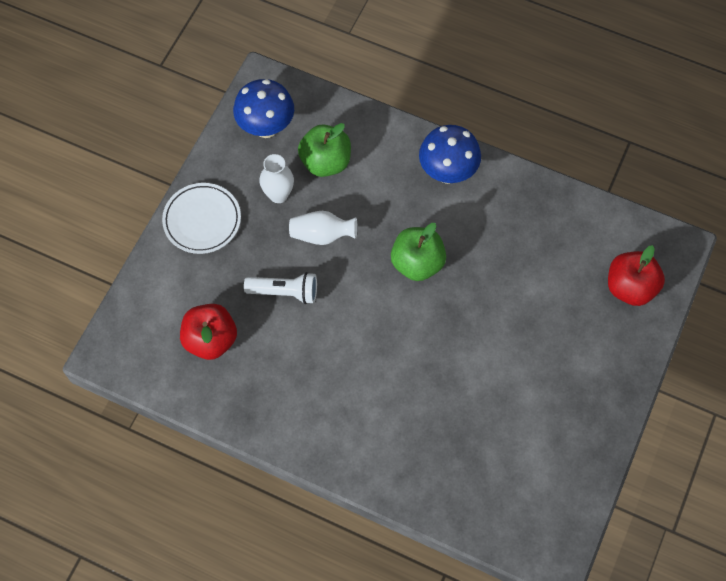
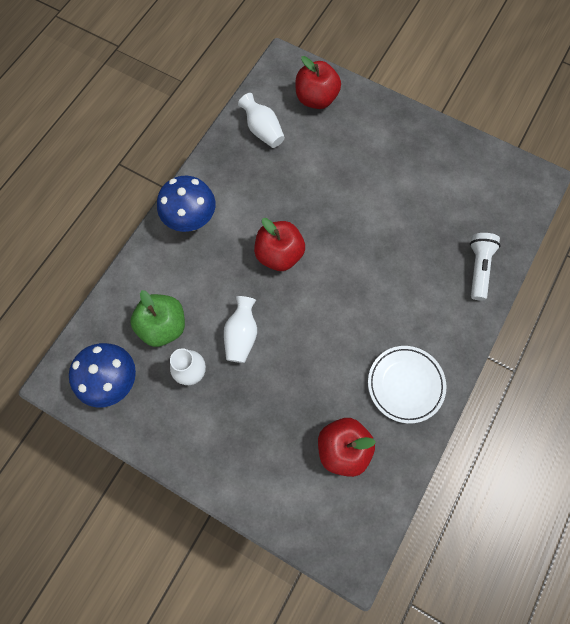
camera: 85 degrees left, 5 degrees up
(202, 220) = (211, 452): white plate -> white plate (405, 384)
(285, 292) = (298, 374): white flashlight -> white flashlight (478, 268)
(417, 263) = (279, 254): green apple -> red apple
(574, 232) = (263, 130): none -> white vase

